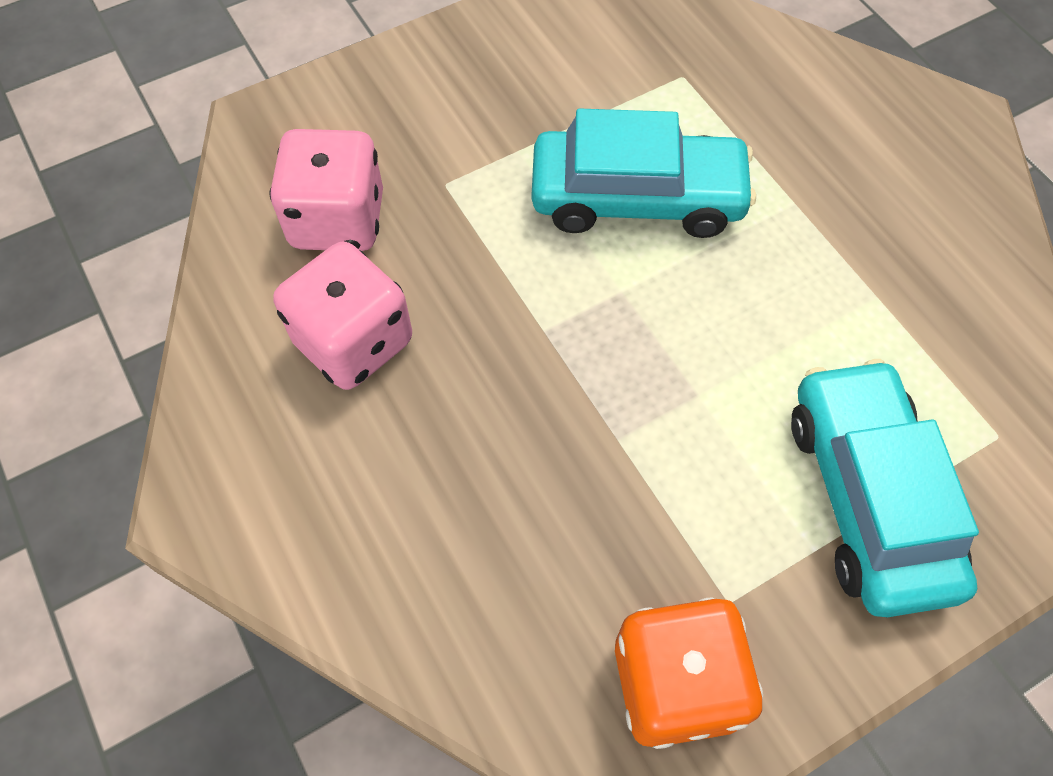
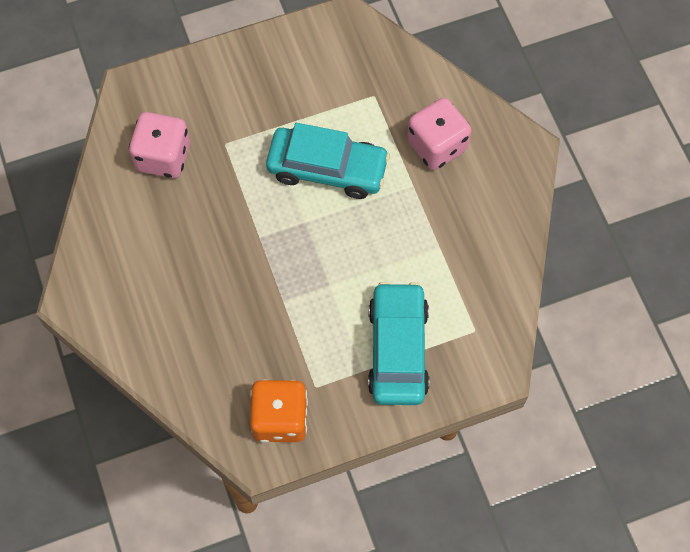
camera: 10 degrees right, 5 degrees up
(353, 342) = (160, 227): pink dice -> pink dice (436, 146)

